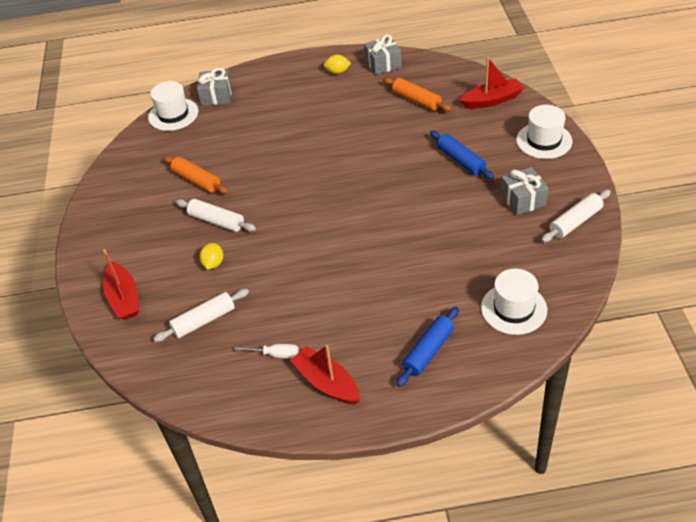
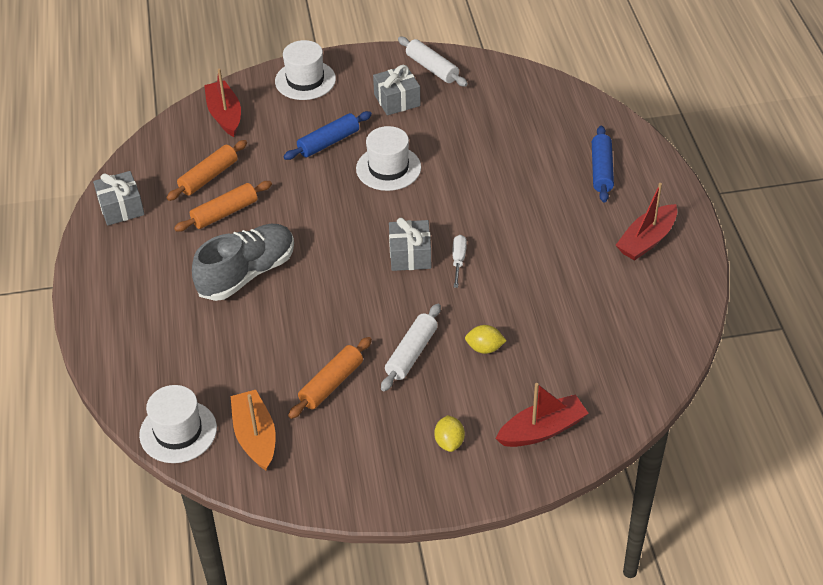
camera: 95 degrees left, 0 degrees up
(160, 148) = (255, 436): none -> orange boat
(204, 321) = (573, 347): white rolling pin -> none
(216, 96) = (145, 383): grey gift -> grey gift (410, 255)
(275, 354) = (615, 281): white screwdriver -> white screwdriver (458, 260)
(310, 130) = (247, 273): none -> grey shoe
(337, 72) = (126, 252): yellow lemon -> yellow lemon (449, 442)
(376, 112) = (224, 213): none -> orange rolling pin
(428, 351) = (601, 170): blue rolling pin -> blue rolling pin turned 60 degrees clockwise
(513, 308) = (546, 114): white hat -> white hat (388, 168)

